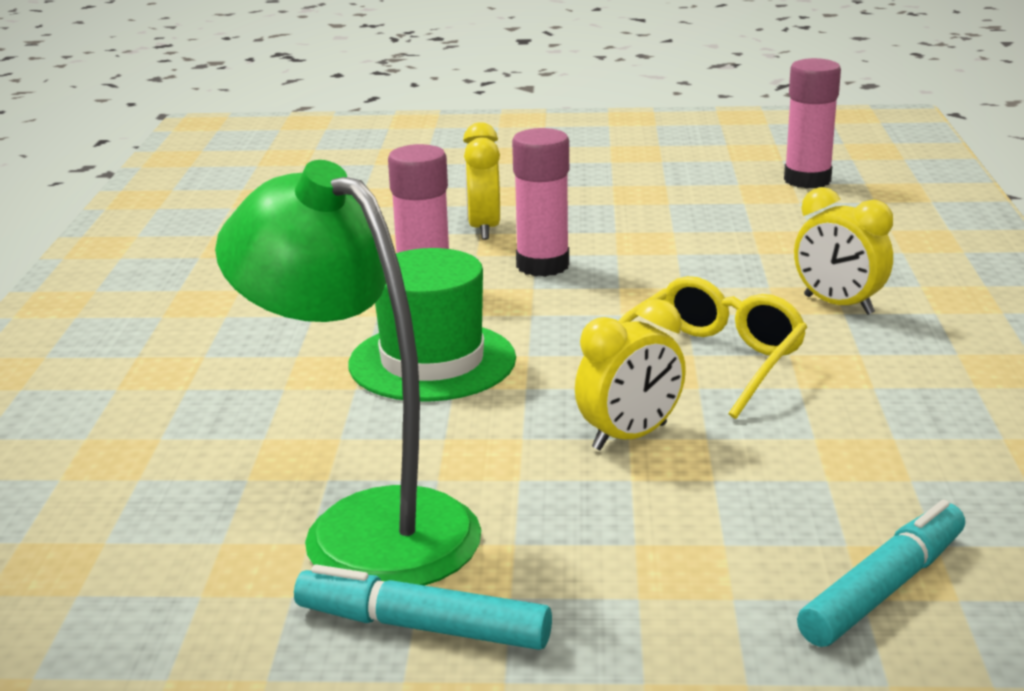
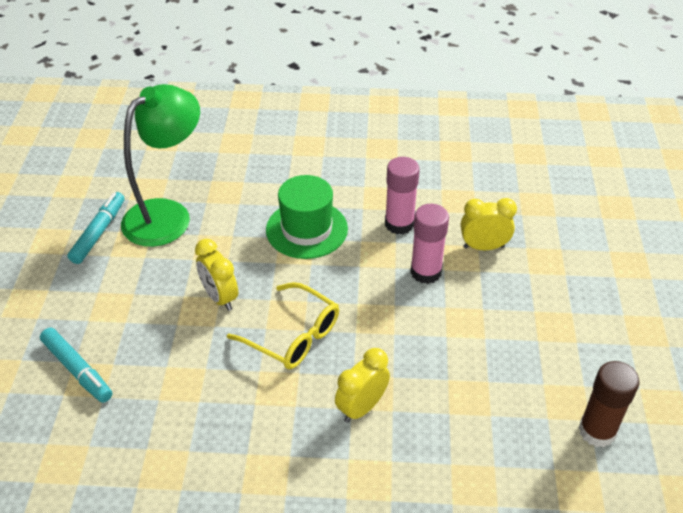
camera: 90 degrees right, 20 degrees up
(807, 180) = (597, 431): pink glue stick -> brown glue stick

